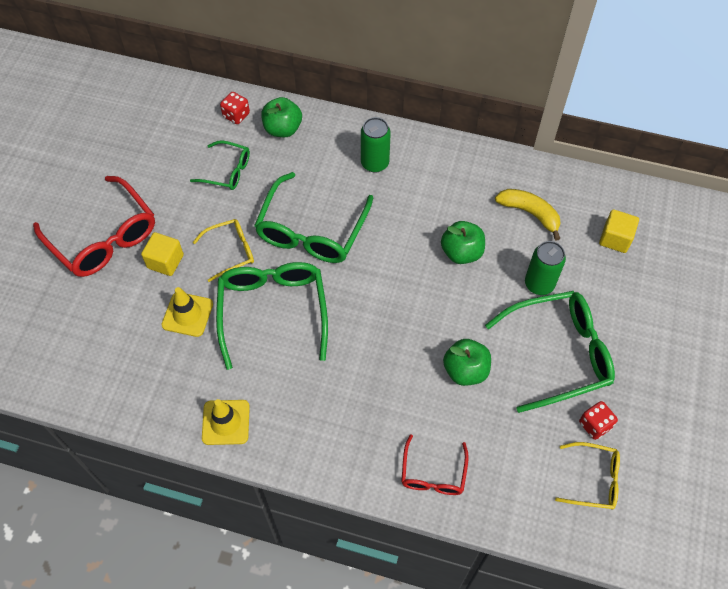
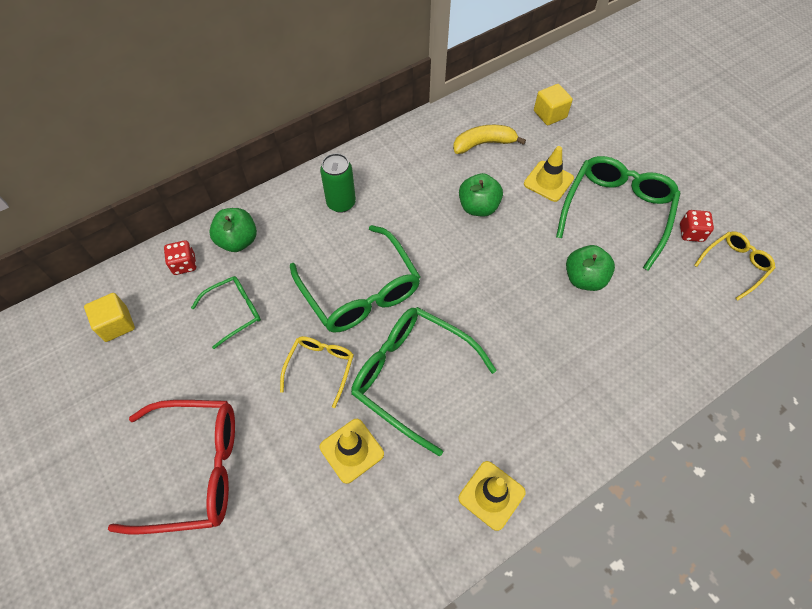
camera: 50 degrees left, 0 degrees up
(165, 261) = (277, 430): yellow cube -> yellow cube (116, 324)
(433, 473) = (658, 365): red glasses -> none
(539, 284) = (548, 181): green can -> yellow traffic cone

